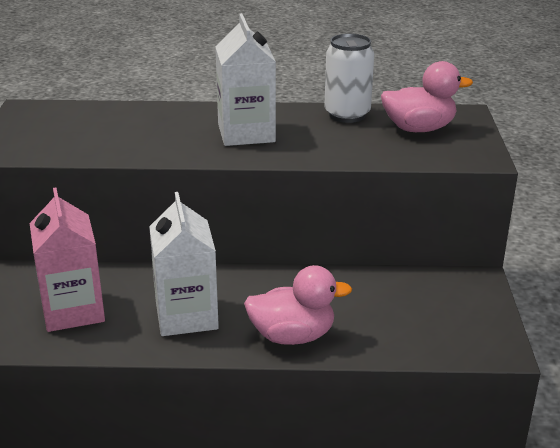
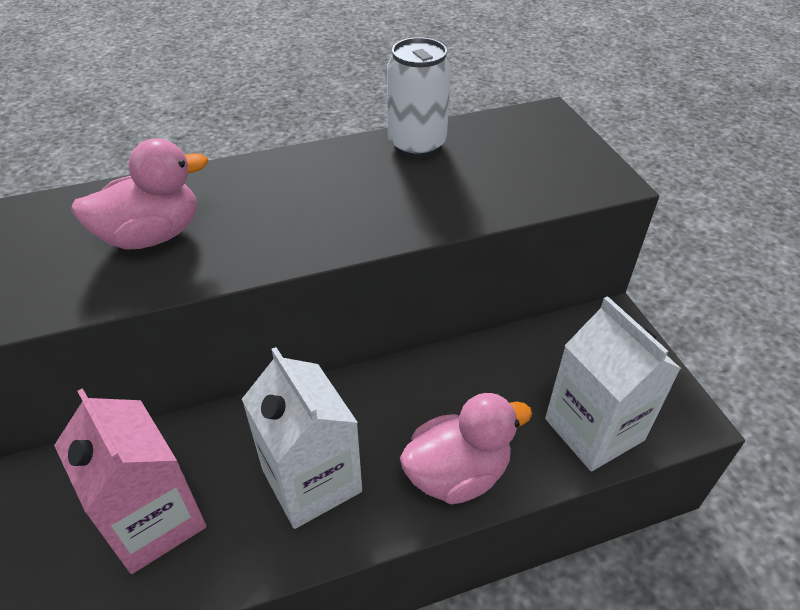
camera: 20 degrees left, 15 degrees up
(246, 133) = (308, 203): white carton -> white carton (594, 429)
(419, 129) = (512, 150): pink duck -> pink duck (152, 235)

